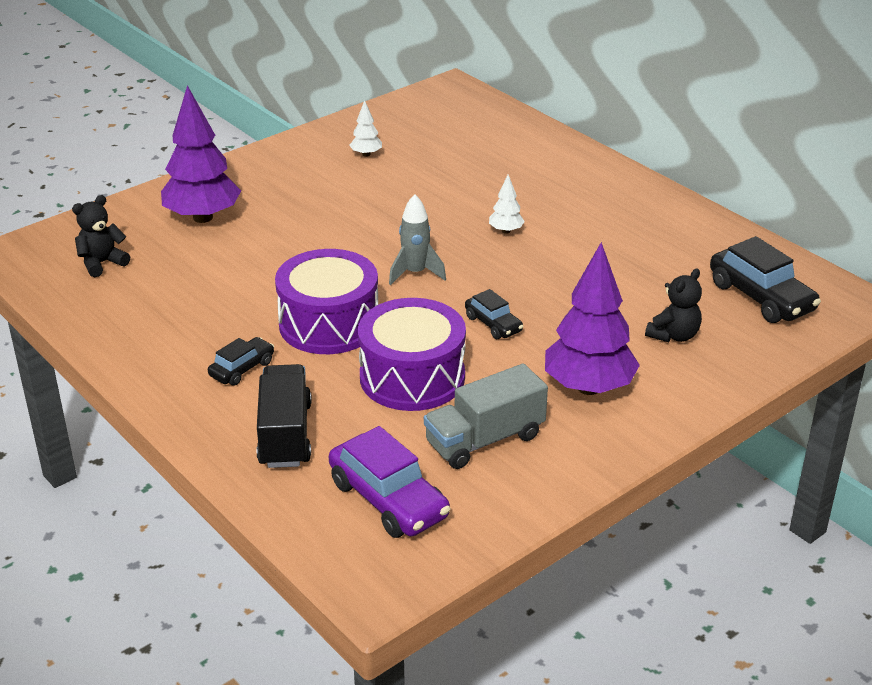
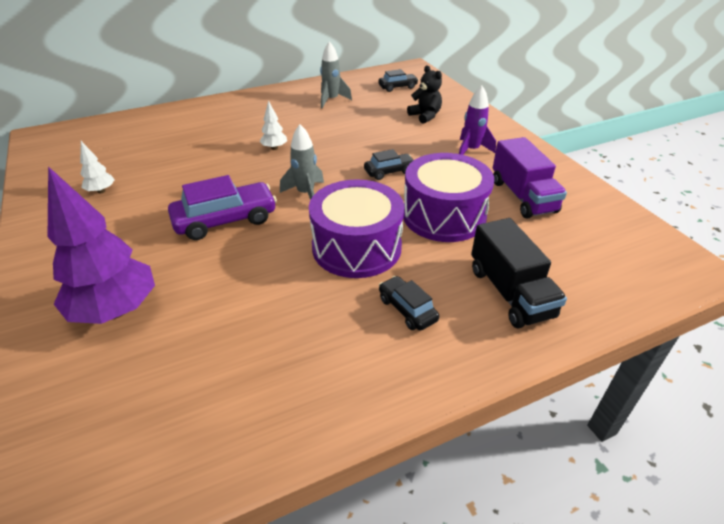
camera: 75 degrees left, 5 degrees up
(102, 263) = (144, 415): black teddy bear -> none
(285, 434) = (510, 292): black truck -> black truck turned 120 degrees counterclockwise
(388, 499) = (591, 248): purple car -> purple car (225, 220)
(485, 440) = (522, 196): grey truck -> purple truck
(589, 387) = (471, 150): purple tree -> purple rocket
(669, 246) = (331, 100): none -> grey rocket
(761, 297) = (397, 87): black car -> black car, size x0.56

